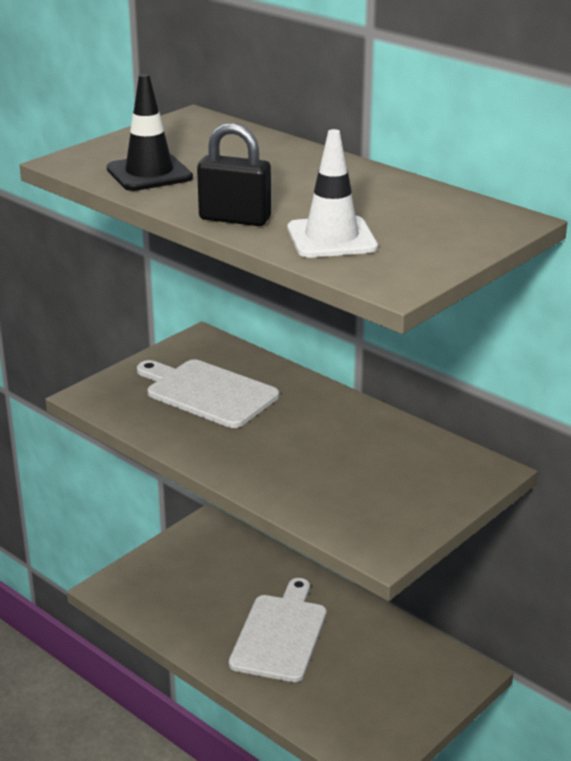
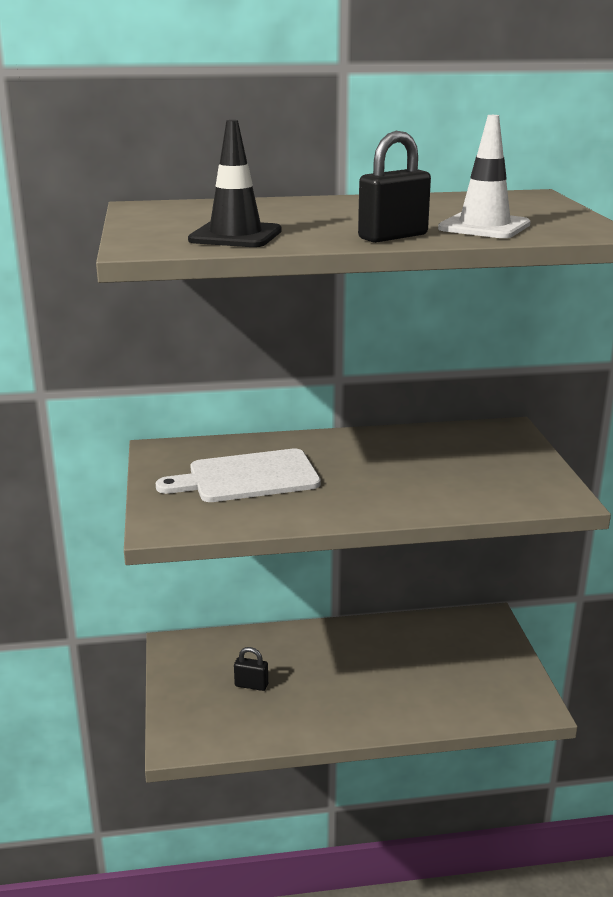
camera: 50 degrees left, 5 degrees down
(208, 586) = (251, 685): none -> black padlock
(280, 634) = (353, 678): white cutting board -> none

